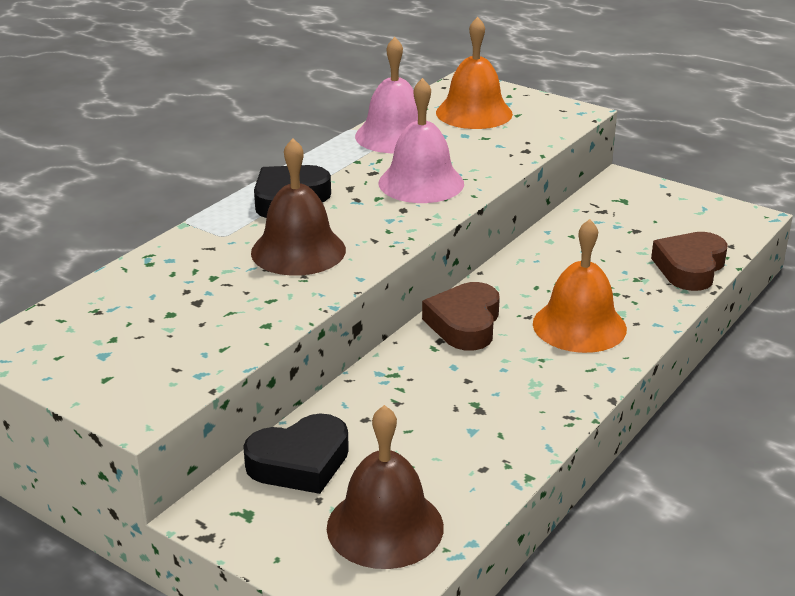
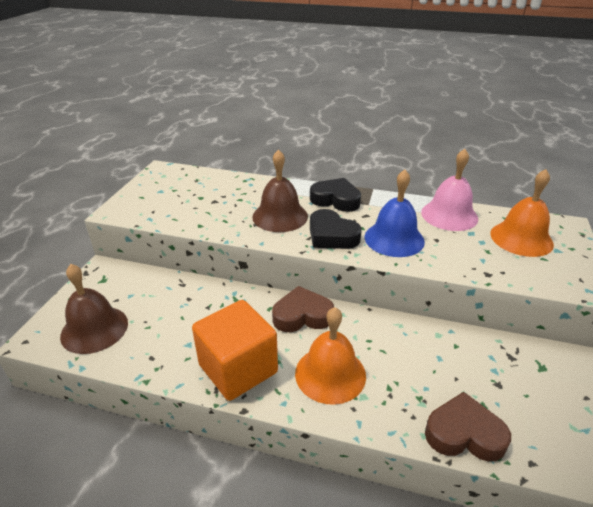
camera: 70 degrees right, 5 degrees up
(300, 462) = (145, 285): black heart -> black heart (331, 235)
(421, 183) = (394, 239): pink bell -> blue bell
(540, 393) = (238, 369): none -> orange cube

